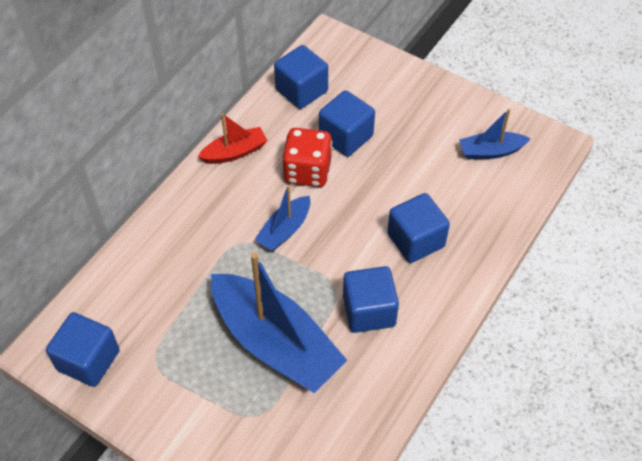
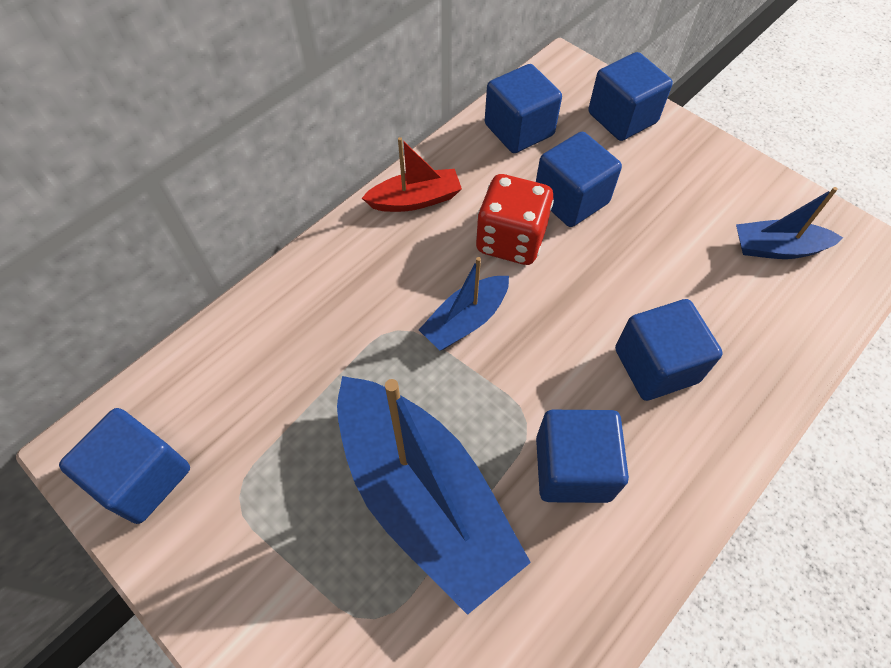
camera: 10 degrees right, 5 degrees up
(375, 71) = (622, 118): none -> blue cube

